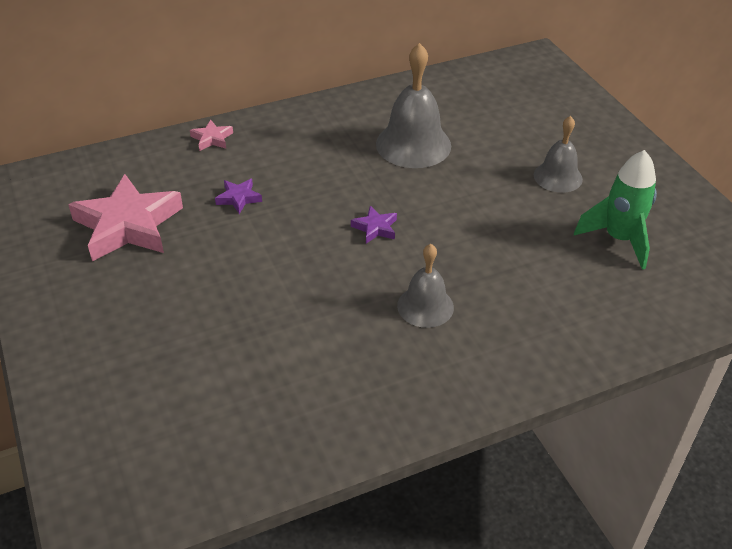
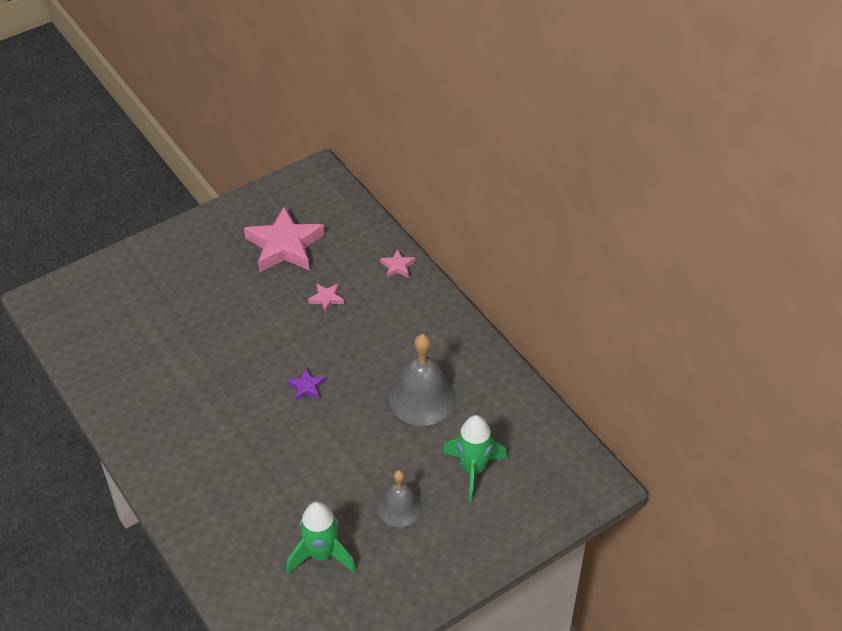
camera: 80 degrees right, 5 degrees up
(238, 198) = (326, 299): purple star -> pink star
(425, 306) = (225, 429): grey bell -> none
(513, 124) = (473, 469): none -> green rocket

